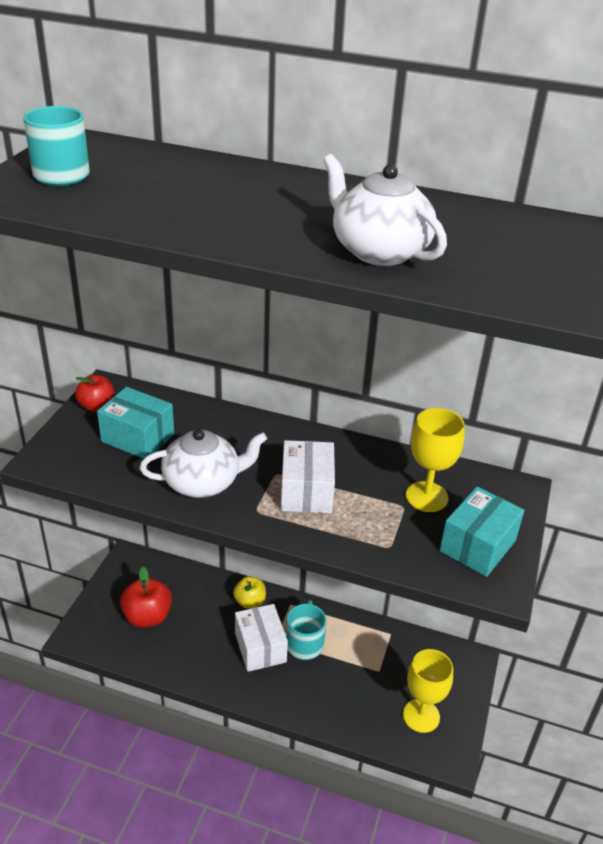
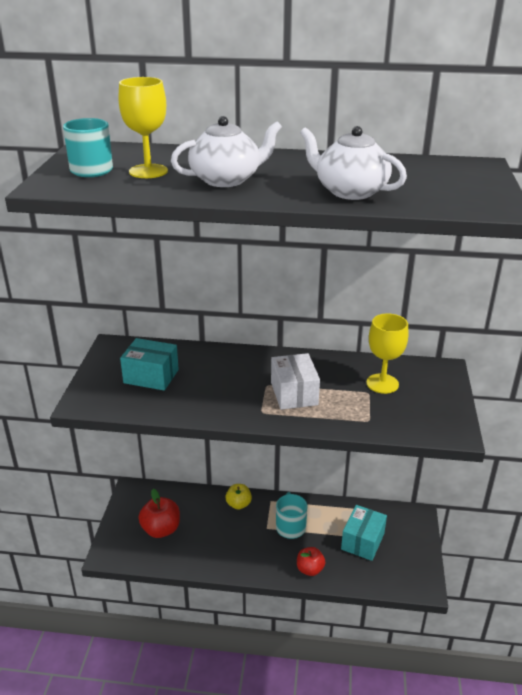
camera: 10 degrees left, 5 degrees down
(97, 406) = (110, 359): red apple -> red apple (310, 569)
(203, 482) = (214, 399): white teapot -> white teapot (226, 180)
(260, 647) = (257, 536): white box -> none
(421, 716) = (393, 562): yellow goblet -> yellow goblet (148, 171)
(477, 546) = (430, 410): turquoise box -> turquoise box (362, 541)

